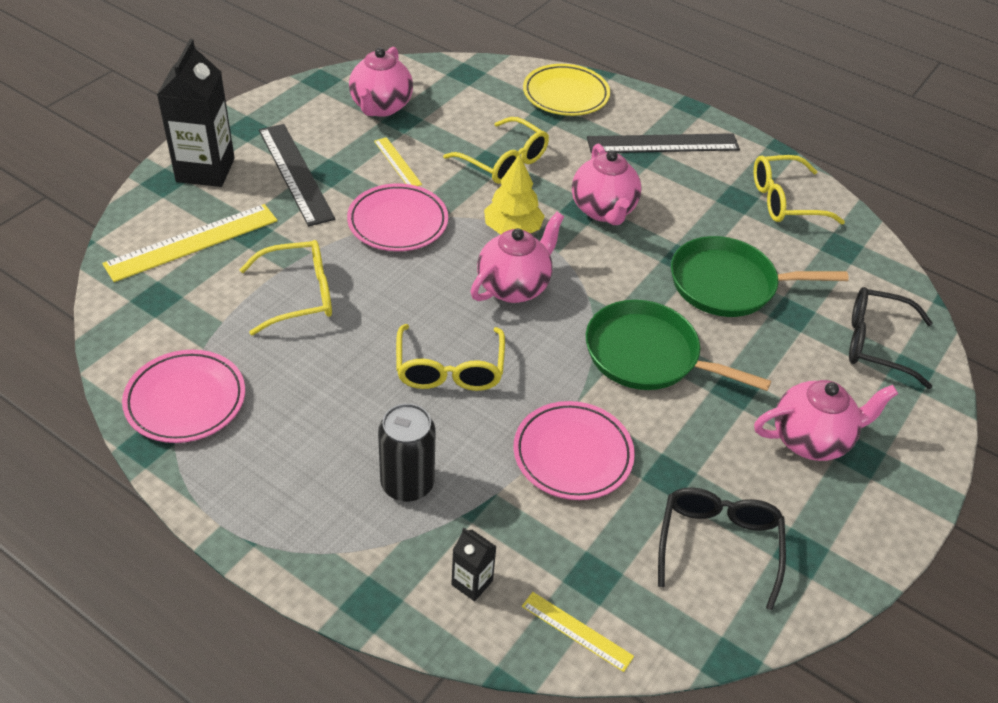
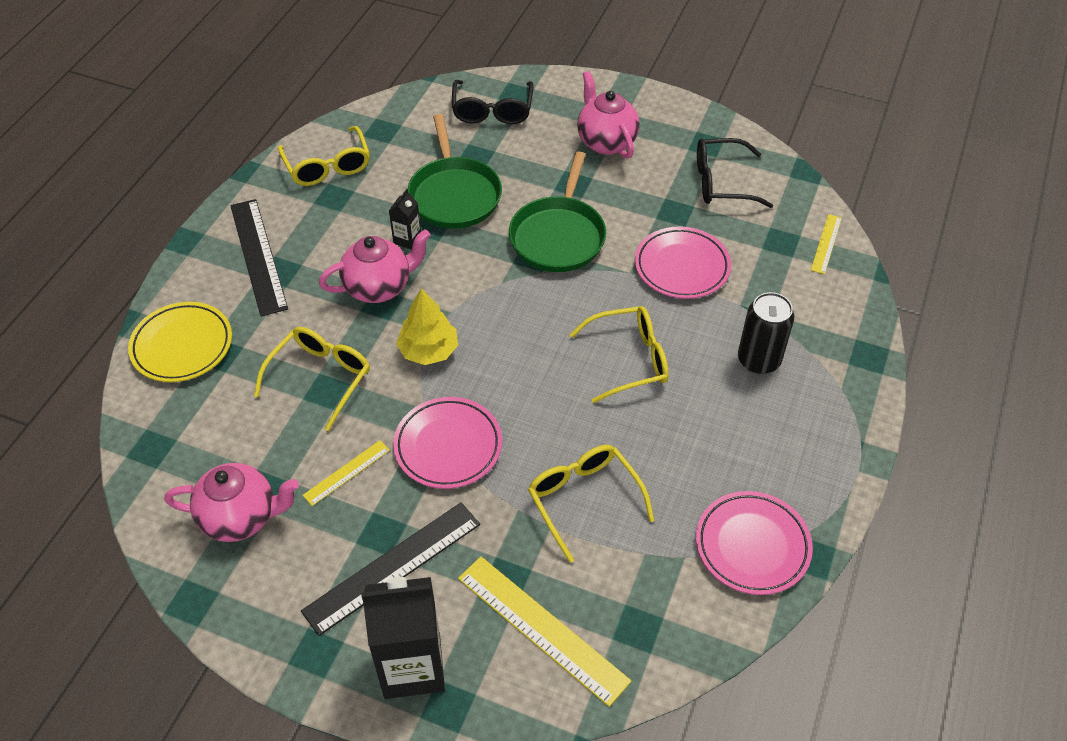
camera: 100 degrees left, 5 degrees up
(472, 583) = (821, 303): black carton -> black carton (407, 239)
(514, 287) = (510, 335): pink teapot -> none

